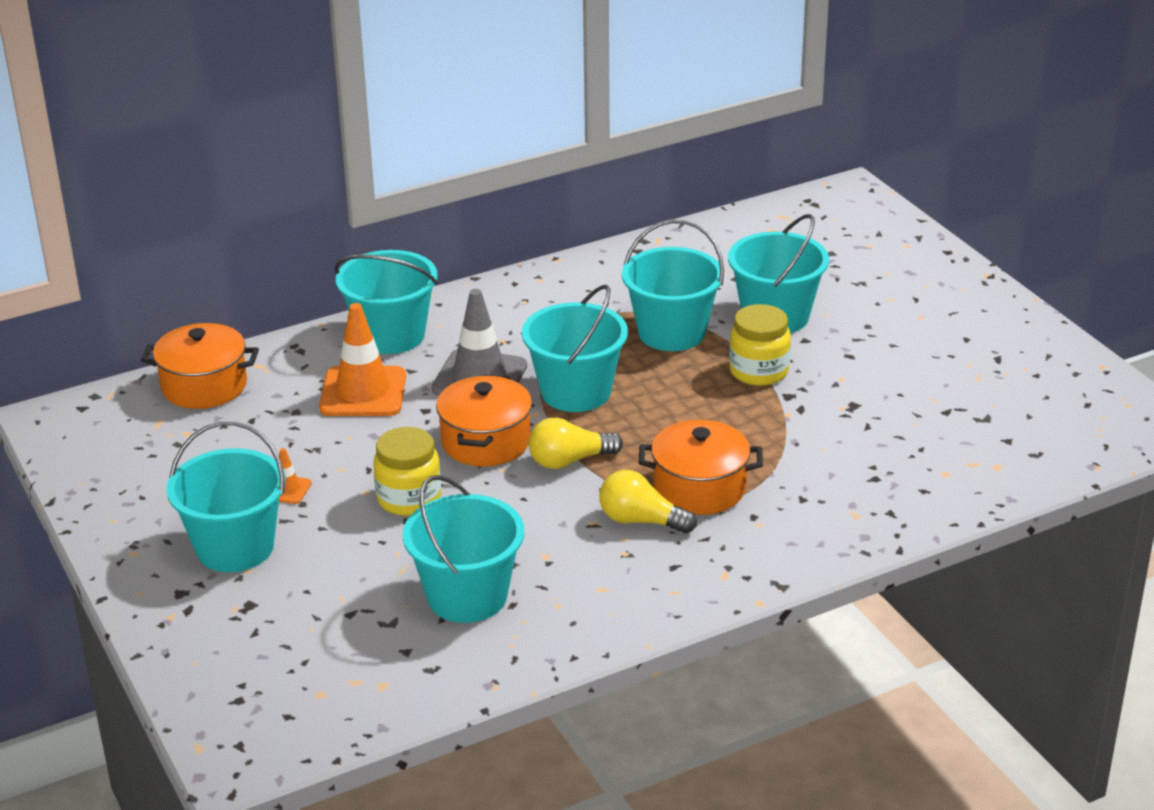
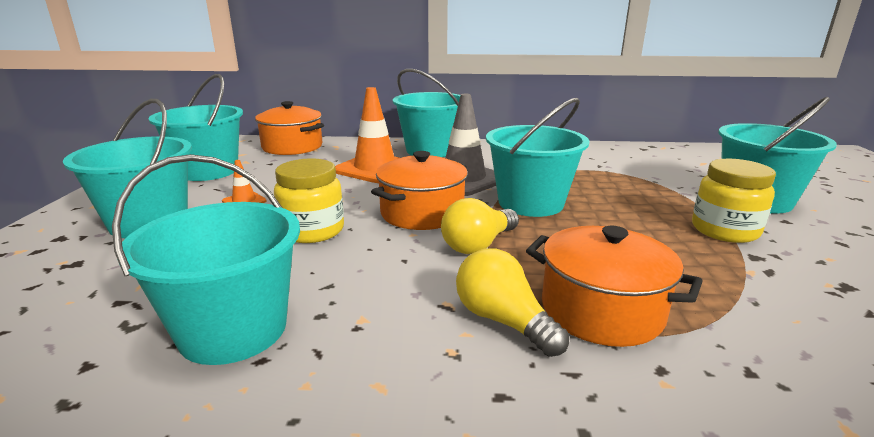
camera: 30 degrees right, 10 degrees down
(569, 461) = (478, 245): yellow light bulb -> yellow light bulb turned 60 degrees counterclockwise
(671, 332) = (645, 189): turquoise bucket -> turquoise bucket (208, 171)

